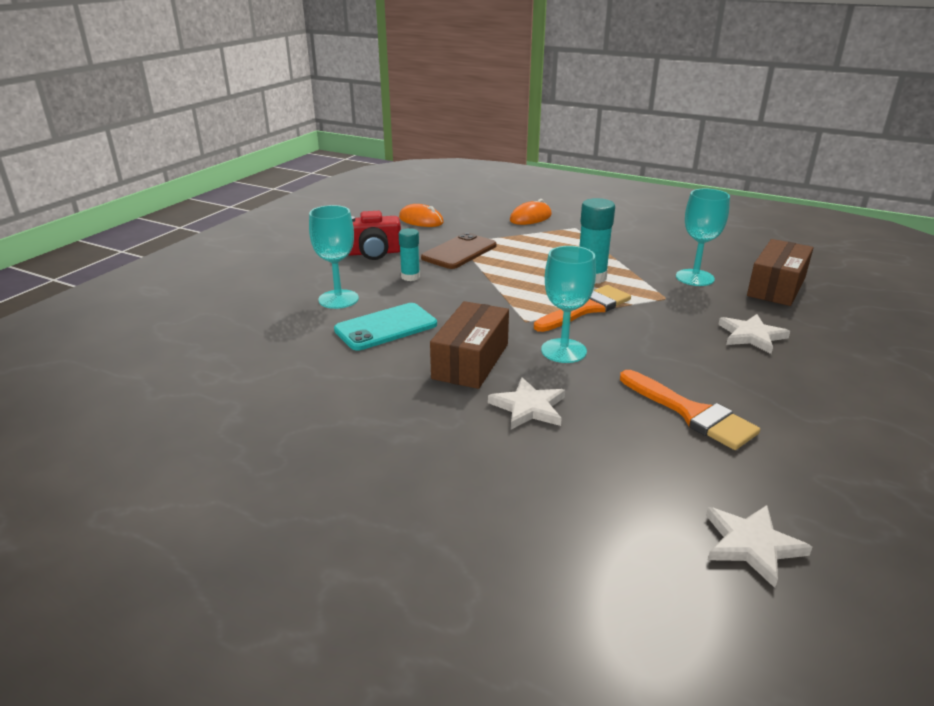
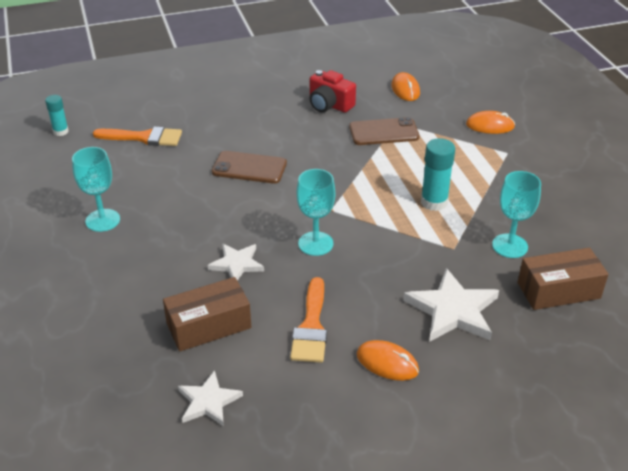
camera: 45 degrees right, 10 degrees up
(338, 299) = (255, 132): turquoise goblet -> turquoise goblet (103, 220)
(386, 327) = (249, 168): turquoise phone -> brown phone
(410, 277) = (320, 137): turquoise glue stick -> turquoise glue stick (61, 131)
(470, 361) = (256, 218): brown box -> brown box (209, 325)
(586, 308) = (384, 224): orange brush -> orange brush (144, 137)
(751, 336) = (452, 310): white star -> white star, size x1.62
(794, 399) = (387, 363): none -> orange mouse

